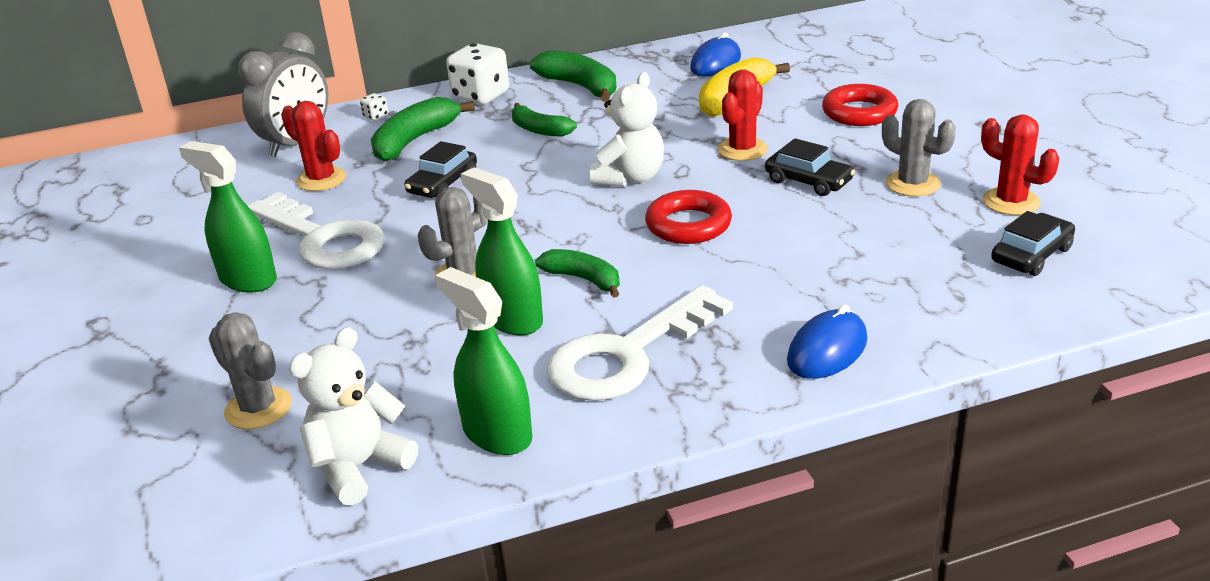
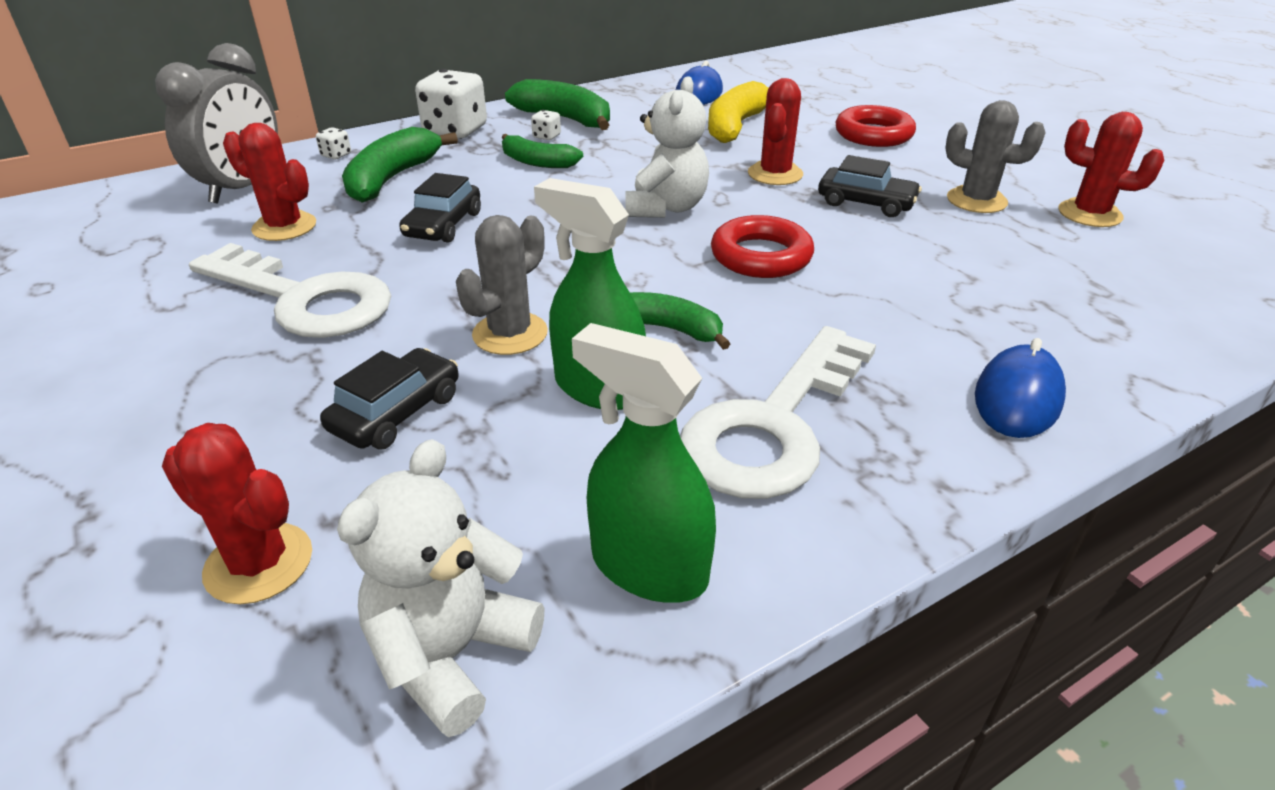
camera: 15 degrees left, 5 degrees up
(247, 279) = (206, 360): green spray bottle -> none
(258, 408) = (259, 563): grey cactus -> red cactus
(557, 104) = (546, 136): none -> white dice
(1031, 255) = (1155, 268): black car -> black car (396, 412)

